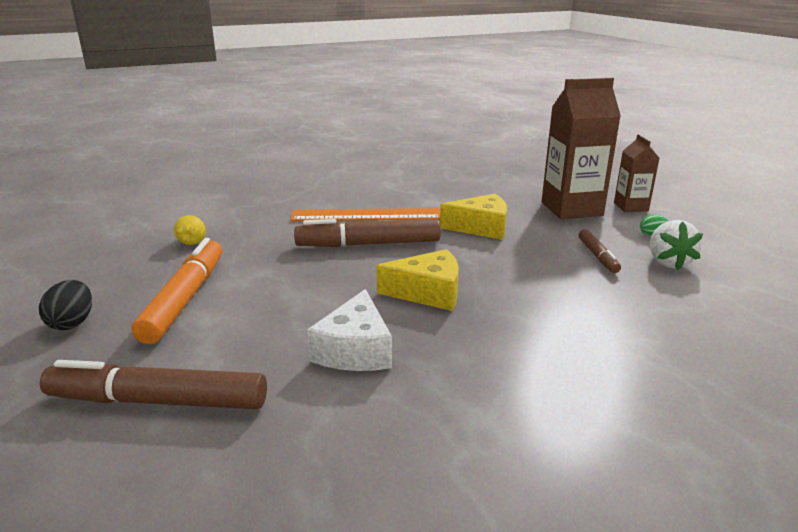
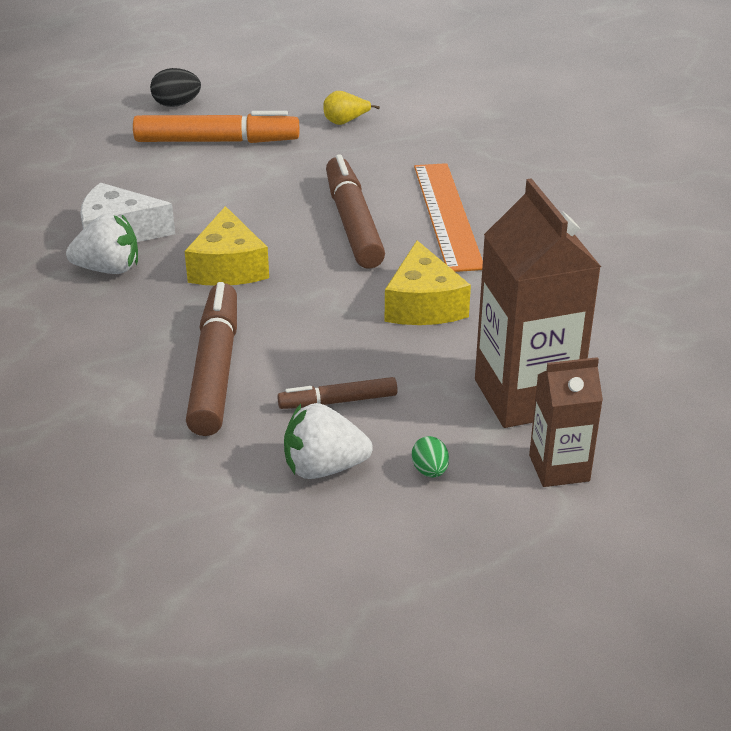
camera: 85 degrees right, 10 degrees up
(158, 401) = (61, 160): brown marker -> brown marker (215, 369)
(427, 353) = (108, 269): none -> white strawberry

